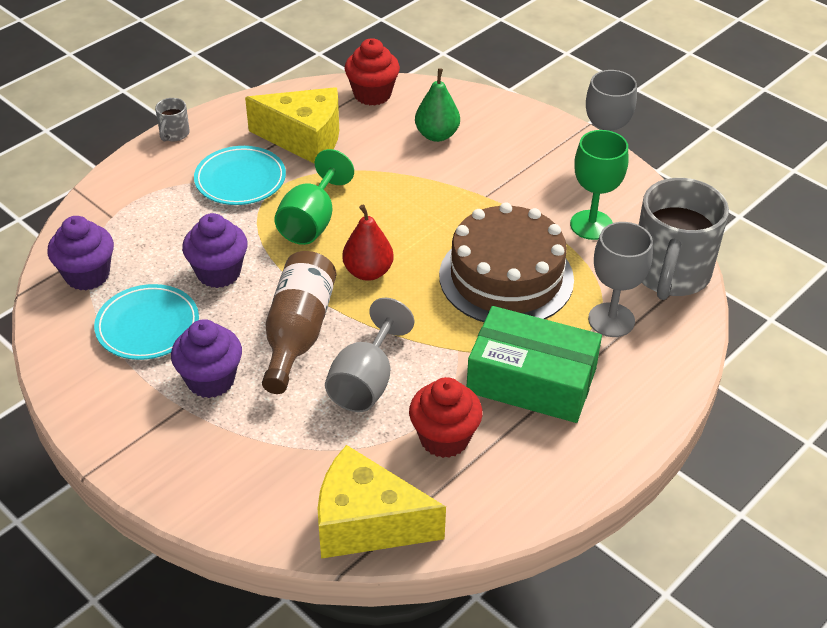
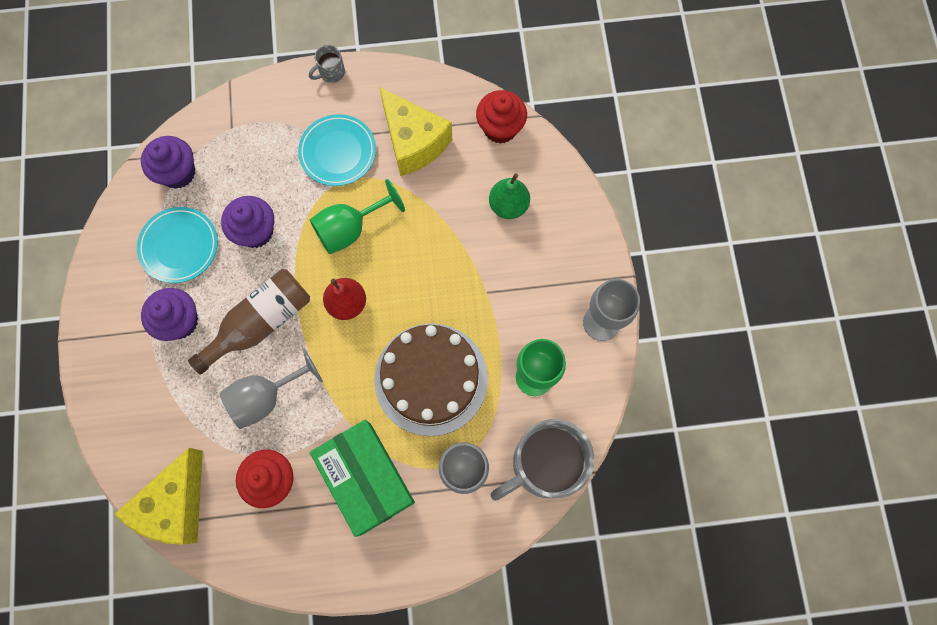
camera: 40 degrees right, 30 degrees up
(366, 523) = (176, 504): yellow cheese -> yellow cheese turned 120 degrees counterclockwise

